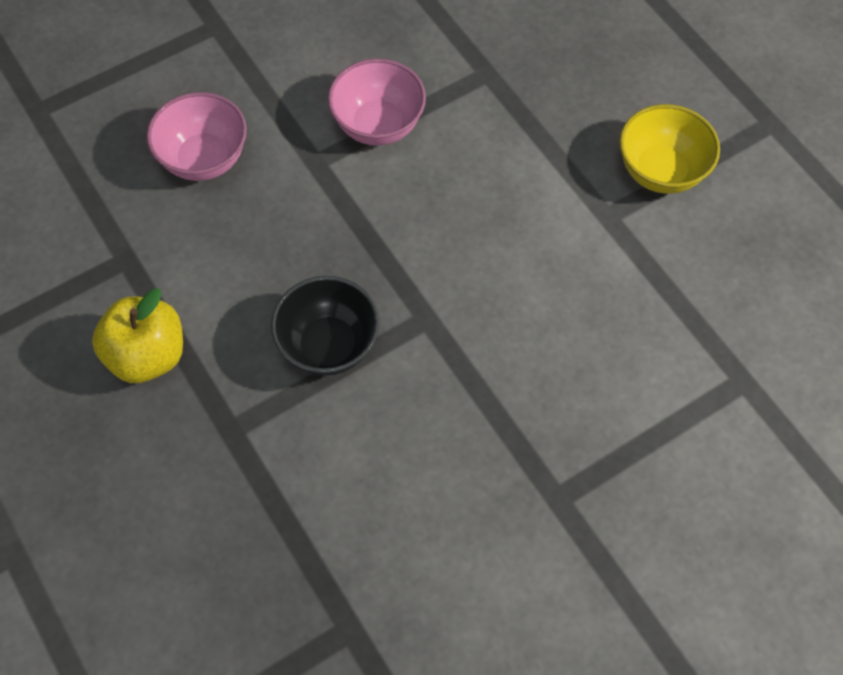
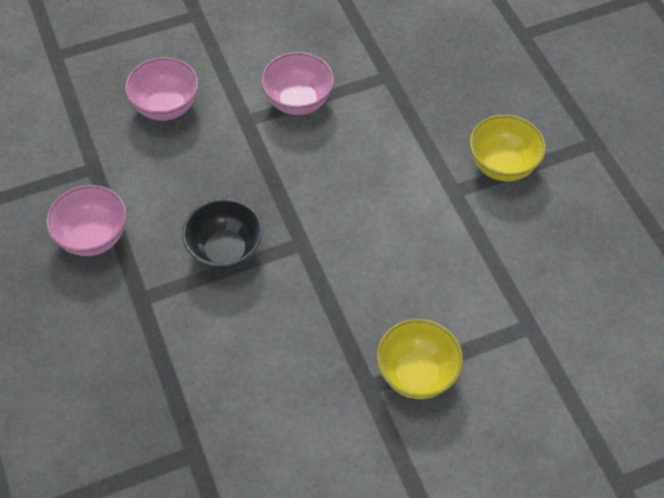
camera: 10 degrees right, 5 degrees down
(147, 355) = (93, 237): yellow apple -> pink bowl
(614, 469) = (416, 374): none -> yellow bowl

